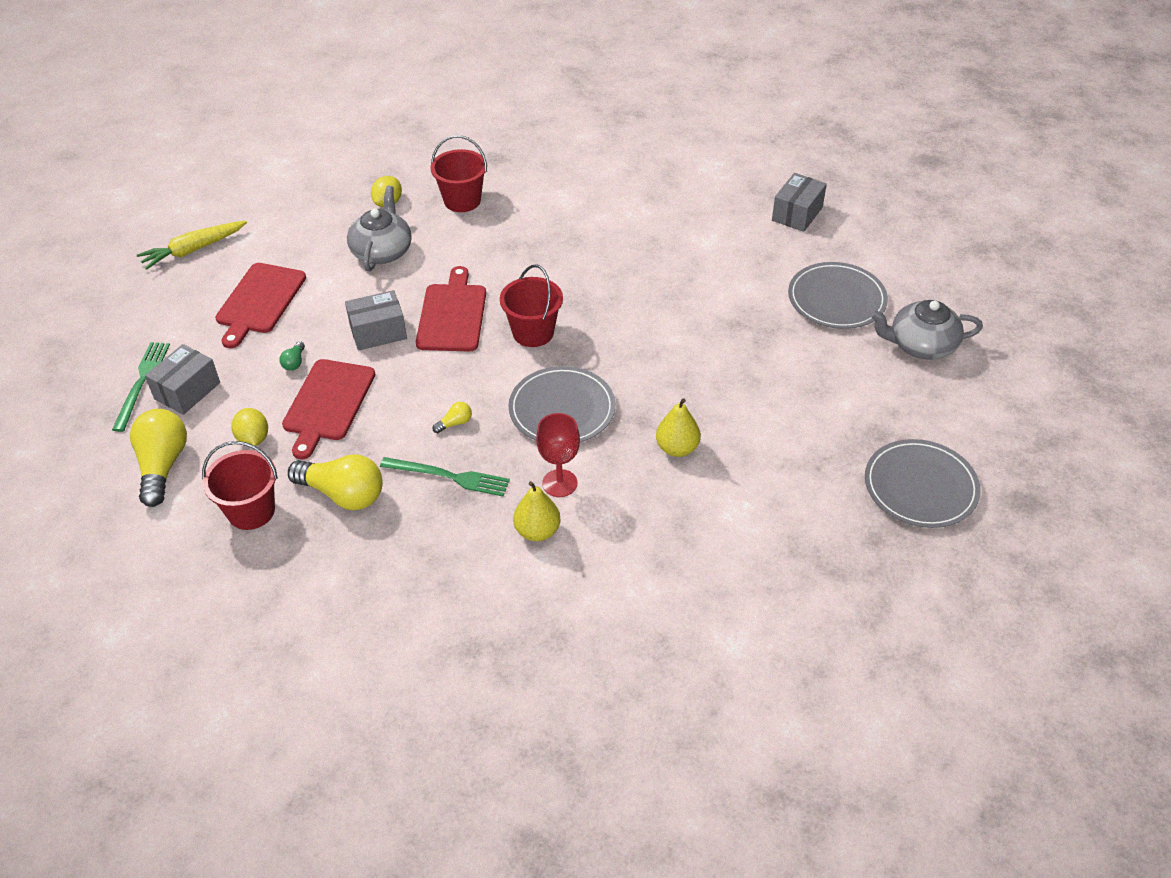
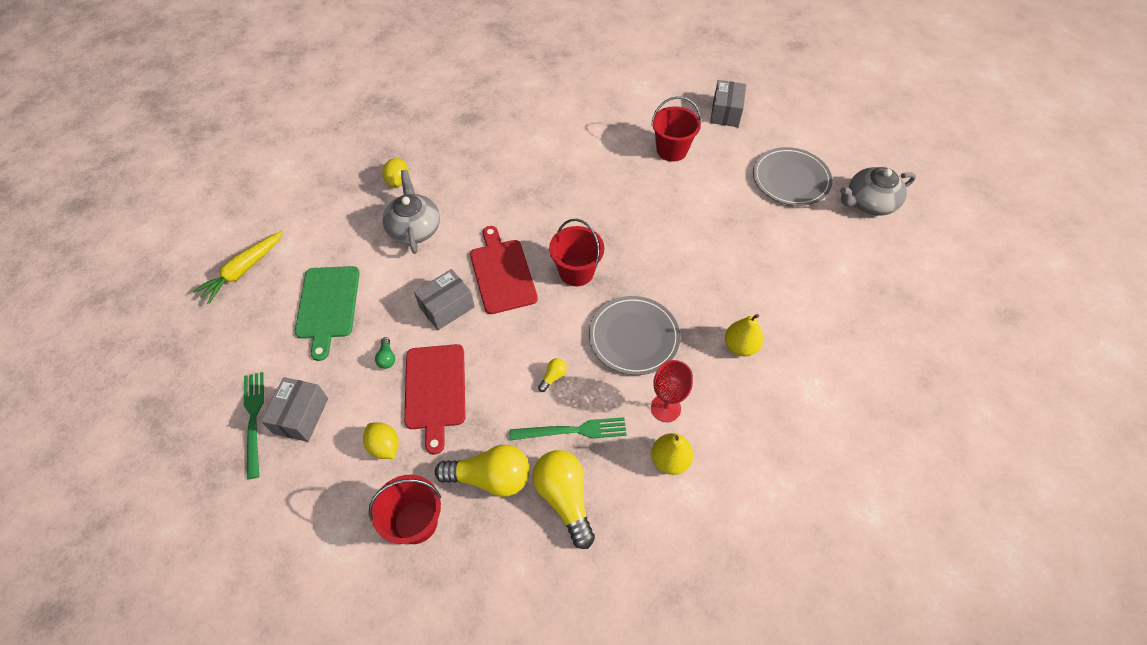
camera: 20 degrees left, 10 degrees up
(163, 466) = (312, 501): yellow light bulb -> yellow light bulb (564, 498)
(259, 301) = (328, 305): red cutting board -> green cutting board
(462, 200) = (460, 164): red bucket -> red bucket (671, 150)
(920, 487) = (931, 325): grey plate -> none

